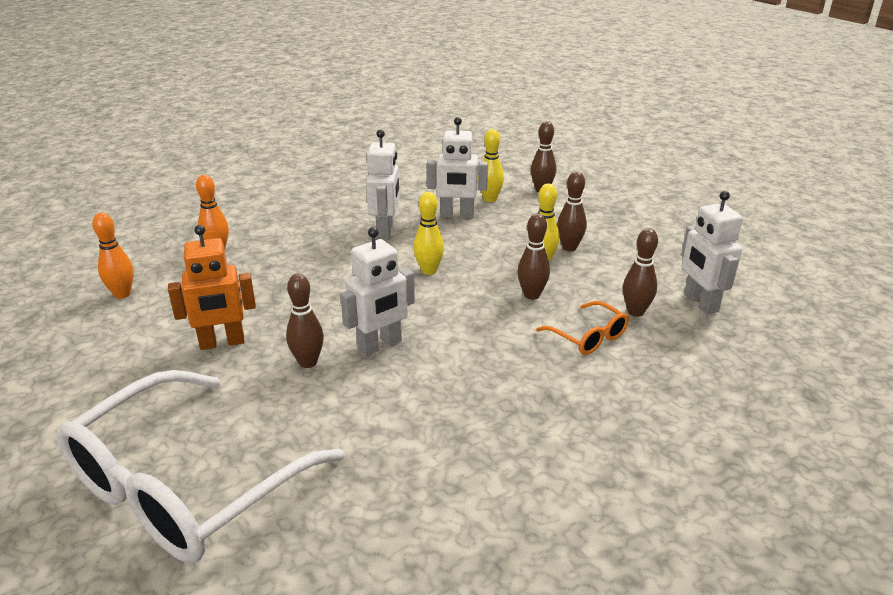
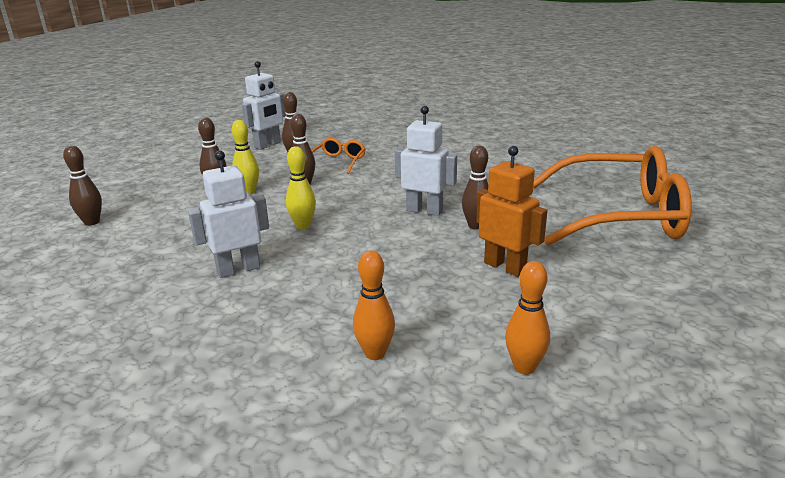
camera: 120 degrees left, 5 degrees down
(185, 486) = (619, 216): white glasses -> orange glasses
(457, 215) = (178, 245): white robot -> none
(490, 199) = (127, 240): yellow bowling pin -> none

